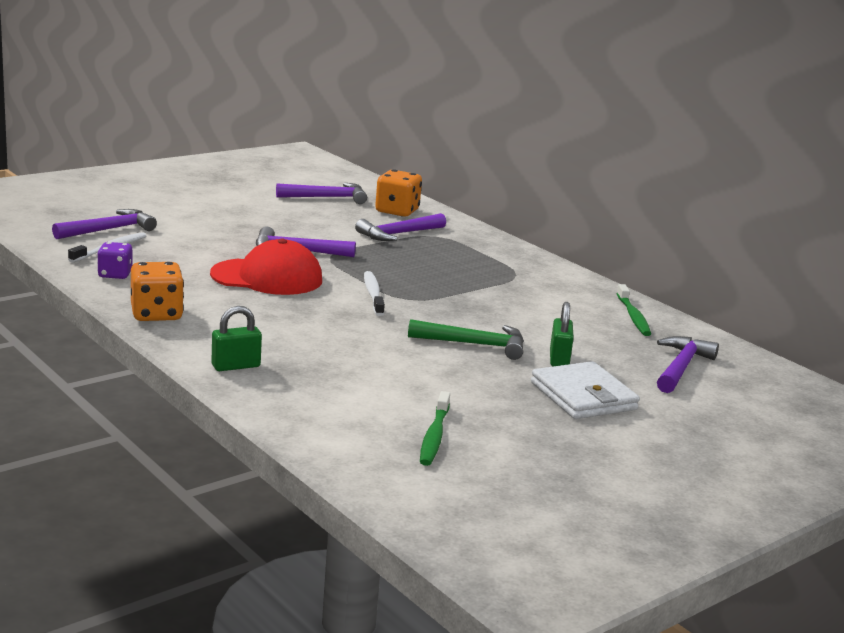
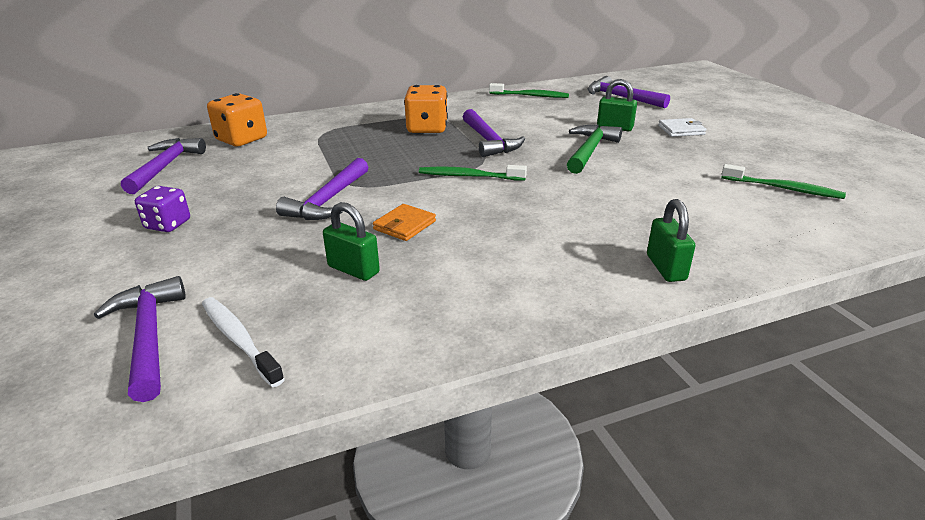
camera: 70 degrees left, 10 degrees up
(115, 274) = (352, 340): purple dice -> purple dice (168, 224)
(156, 314) = (511, 312): orange dice -> orange dice (427, 128)
(196, 267) = (353, 269): none -> green padlock
(267, 277) = (404, 225): red cap -> orange wallet
(373, 294) = (469, 176): white toothbrush -> green toothbrush
(398, 234) = (309, 146): purple hammer -> purple hammer (488, 141)
(583, 396) = (681, 130): white wallet -> white wallet, size x0.56

